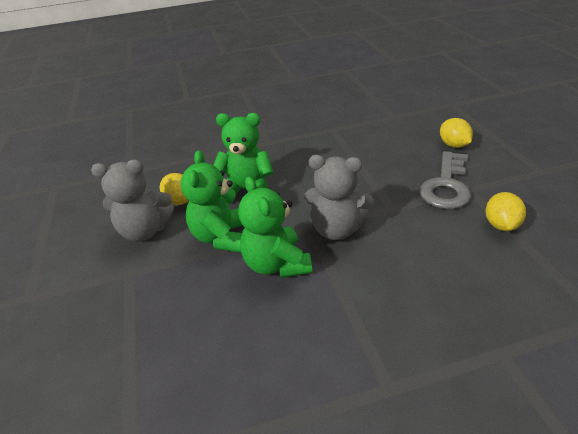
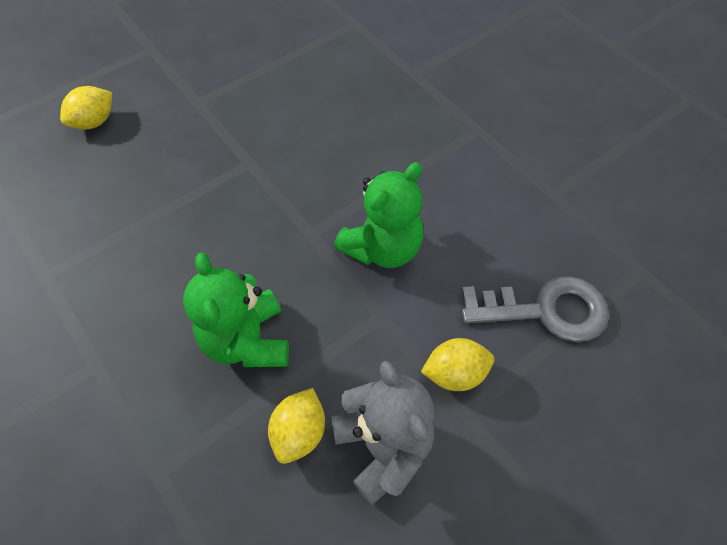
camera: 115 degrees left, 20 degrees up
(222, 237) = (359, 327): green teddy bear -> none
(336, 229) = (303, 207): grey teddy bear -> none
(446, 186) = (193, 121): grey key -> grey key (545, 310)
(501, 225) = (255, 76): yellow lemon -> yellow lemon (455, 373)

